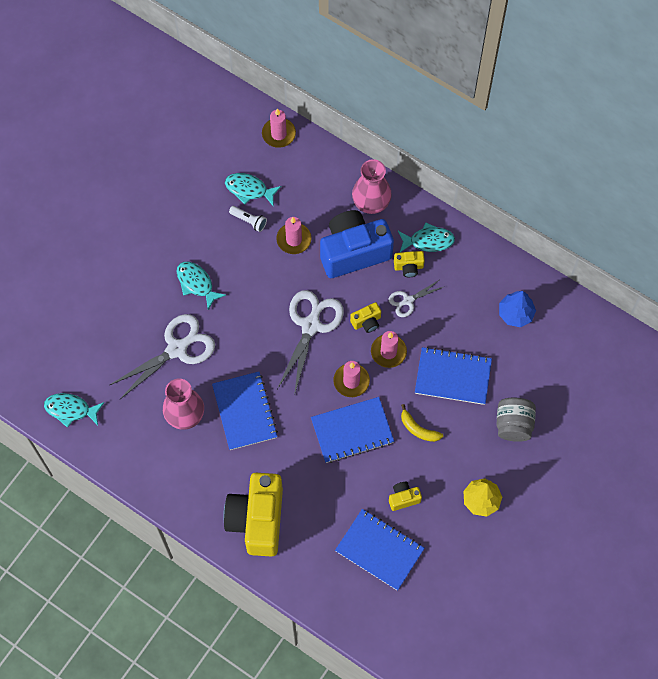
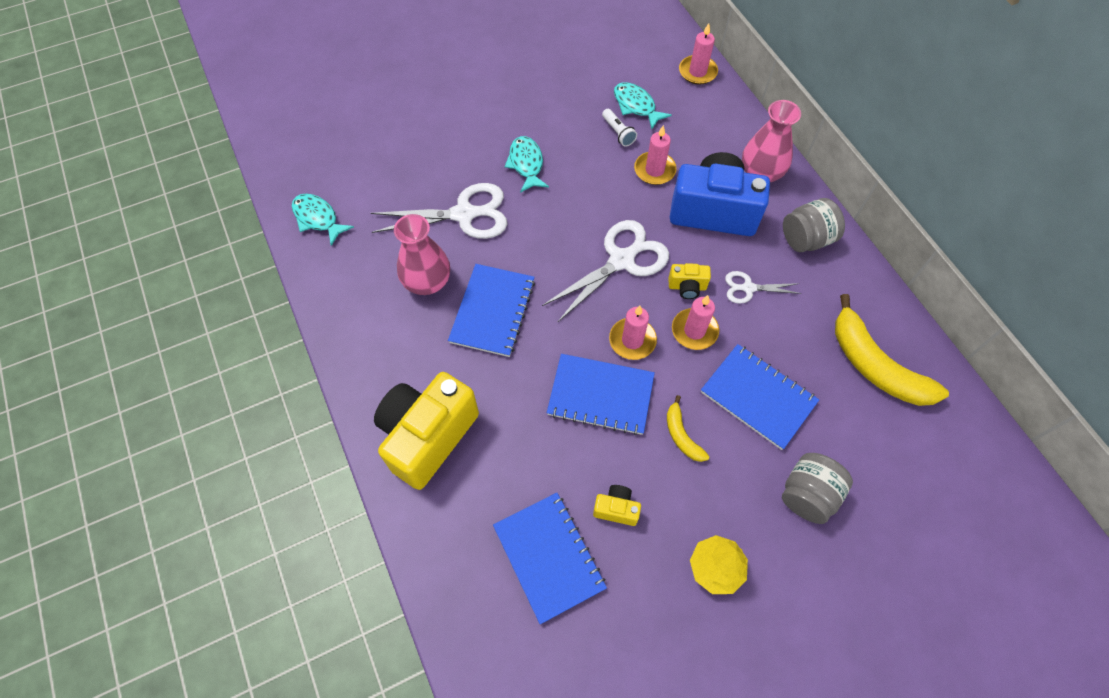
camera: 30 degrees right, 5 degrees down
(408, 267) = (768, 254): yellow camera -> none
(428, 241) = (806, 239): turquoise fish -> grey jar
(515, 314) = (874, 365): blue tree -> yellow banana

